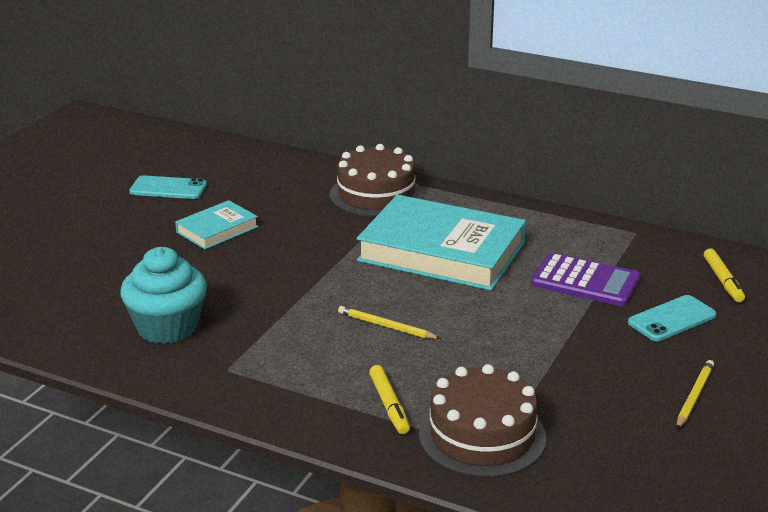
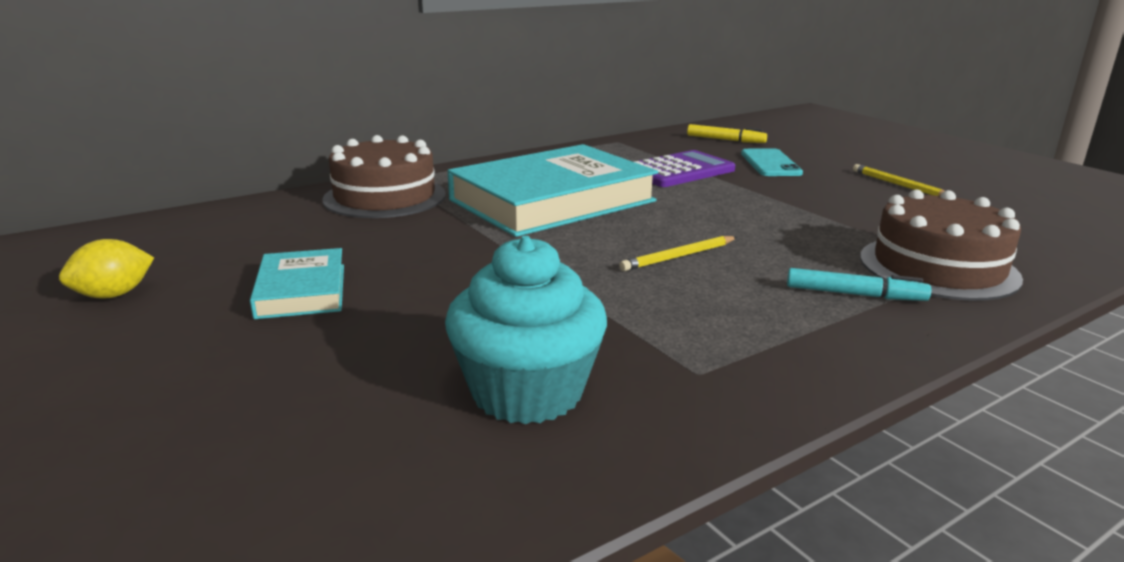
camera: 60 degrees left, 5 degrees down
(168, 188) = (113, 295): turquoise phone -> yellow lemon
(389, 405) = (854, 294): yellow marker -> turquoise marker

